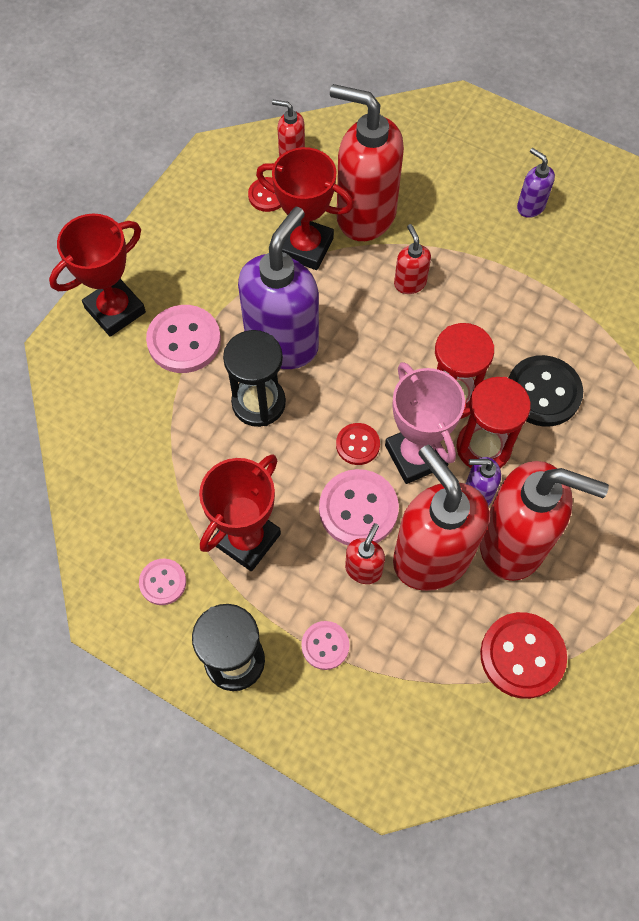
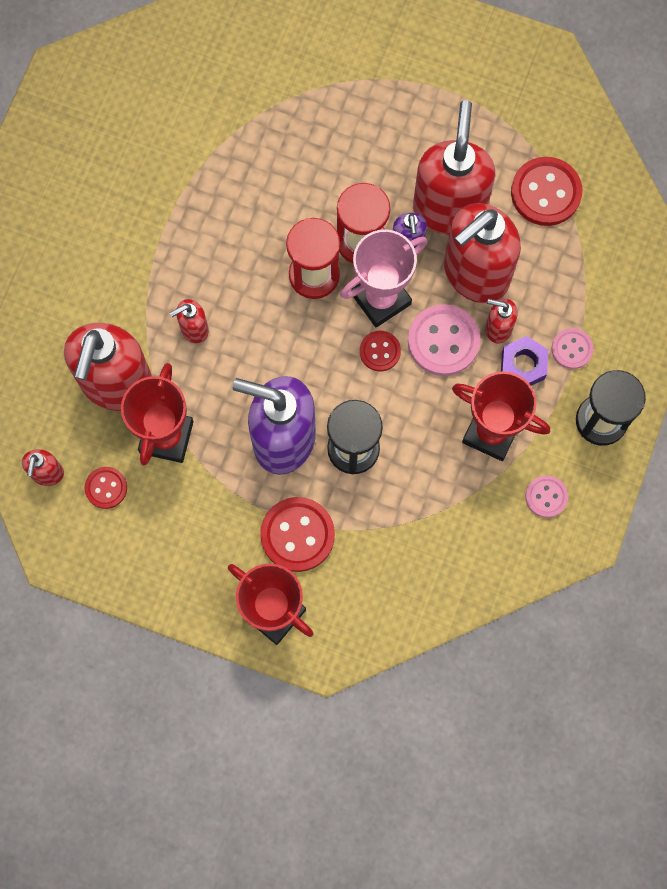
camera: 100 degrees left, 10 degrees up
(184, 340) = (297, 535): pink button -> red button
(315, 587) = (523, 365): none -> purple nut
(530, 206) = (82, 224): purple soap dispenser -> none
(543, 392) = (295, 196): black button -> none

